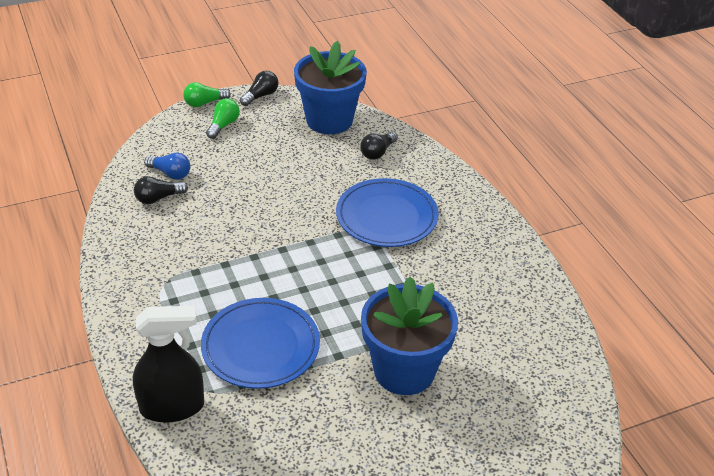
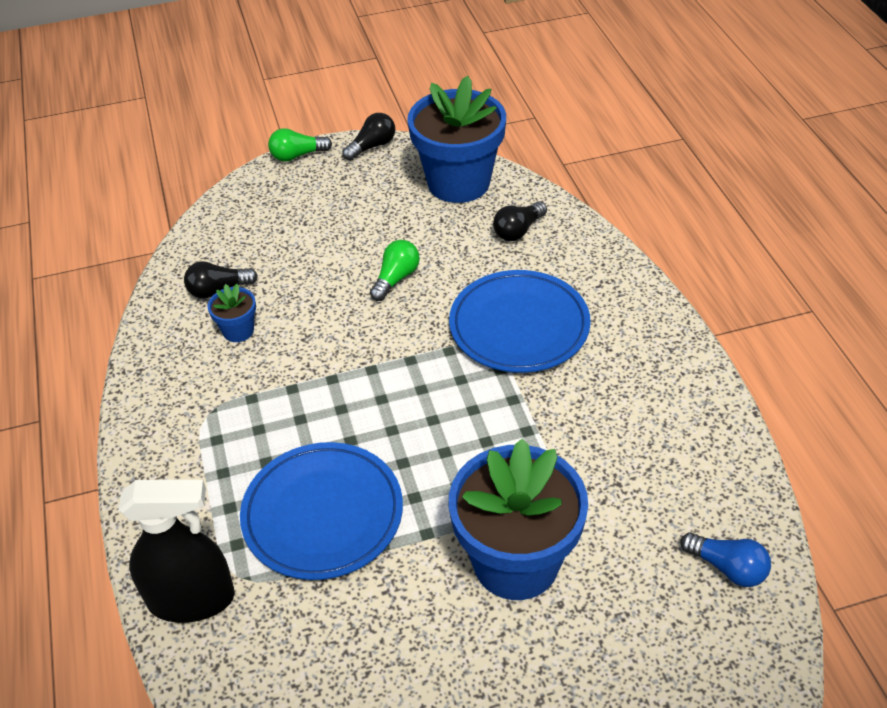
camera: 10 degrees right, 5 degrees up
(170, 173) = (239, 255): blue light bulb -> blue light bulb (727, 568)
(178, 226) = (238, 331): none -> blue flower pot
(223, 125) = (317, 188): green light bulb -> green light bulb (396, 278)

